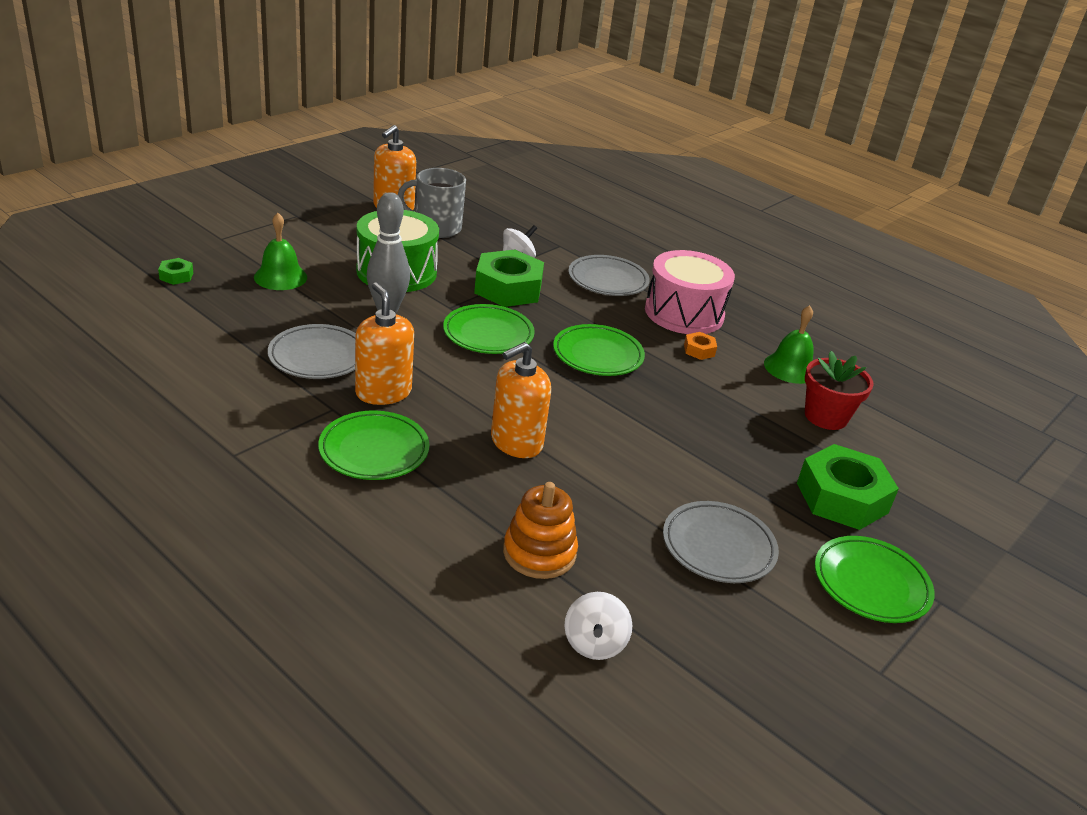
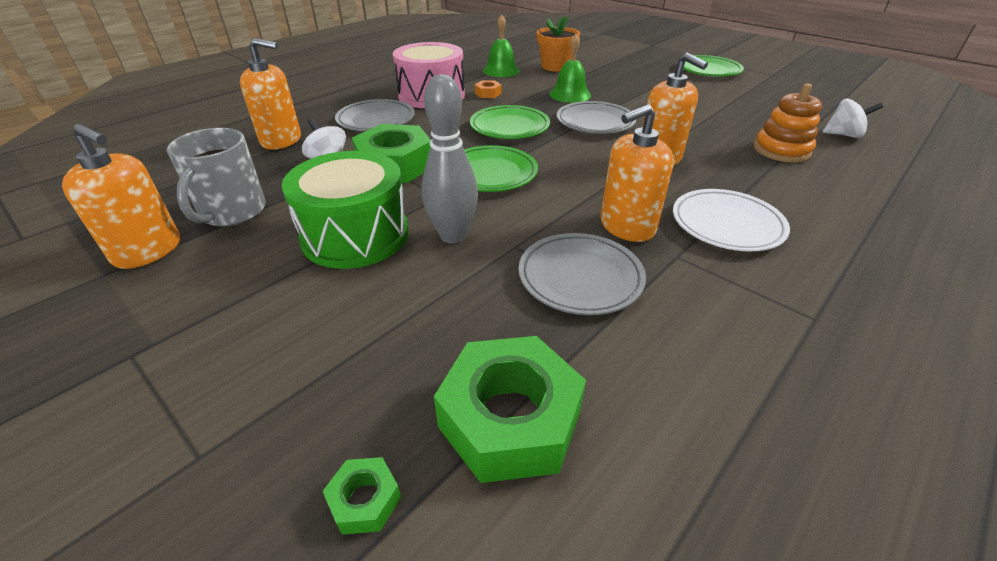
camera: 85 degrees left, 5 degrees up
(280, 277) = (369, 342): green bell -> green bell (570, 94)
(374, 450) = (726, 225): green plate -> white plate
(558, 238) = (281, 140): none -> orange soap dispenser
(718, 547) = (715, 100): grey plate -> grey plate (595, 122)
(825, 416) = (555, 67): red flower pot -> orange flower pot
(842, 498) = (638, 70): green nut -> green nut (510, 419)

